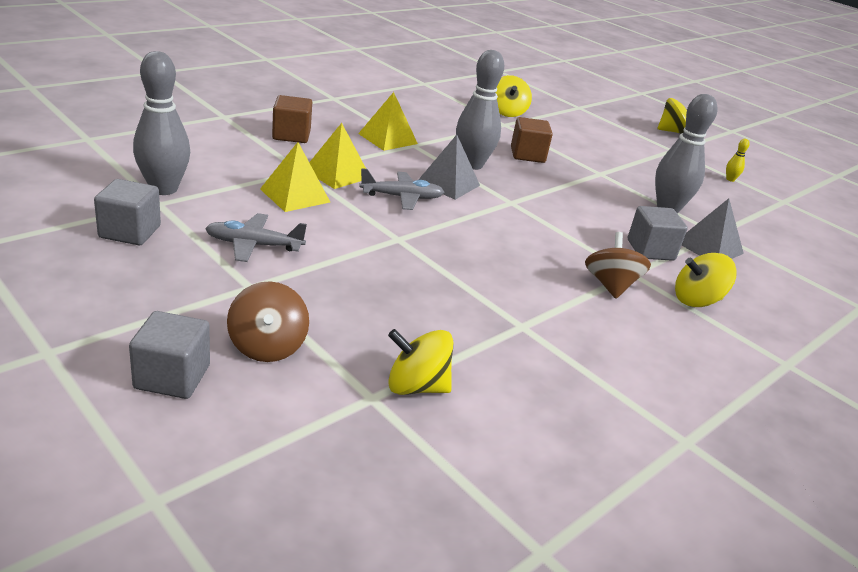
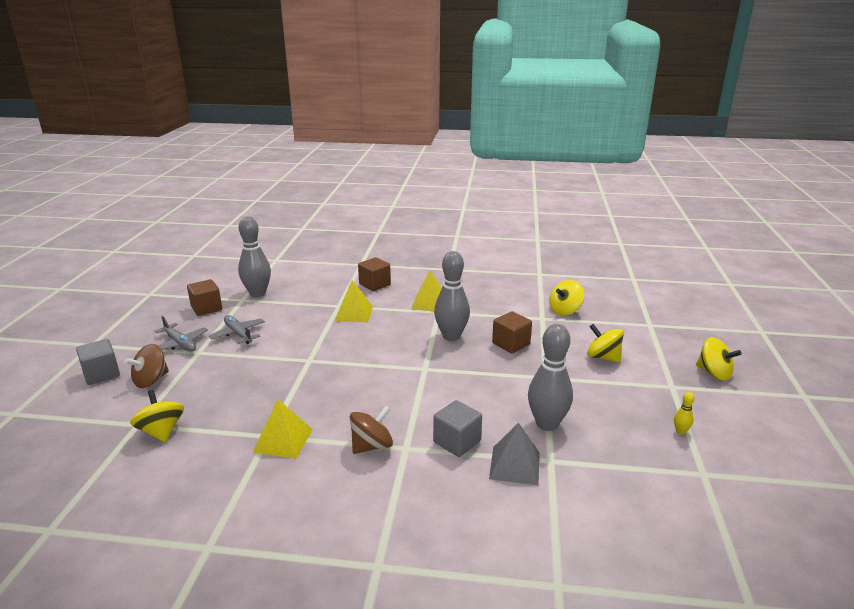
camera: 55 degrees right, 5 degrees down
(130, 232) = (206, 308): grey cube -> brown cube
(295, 195) = (307, 317): yellow pyramid -> yellow pyramid (283, 440)
(402, 197) = (361, 339): grey plane -> grey plane (180, 344)
(448, 184) = (407, 342): grey pyramid -> none
(696, 300) = (411, 488): yellow spinning top -> yellow spinning top (603, 357)

